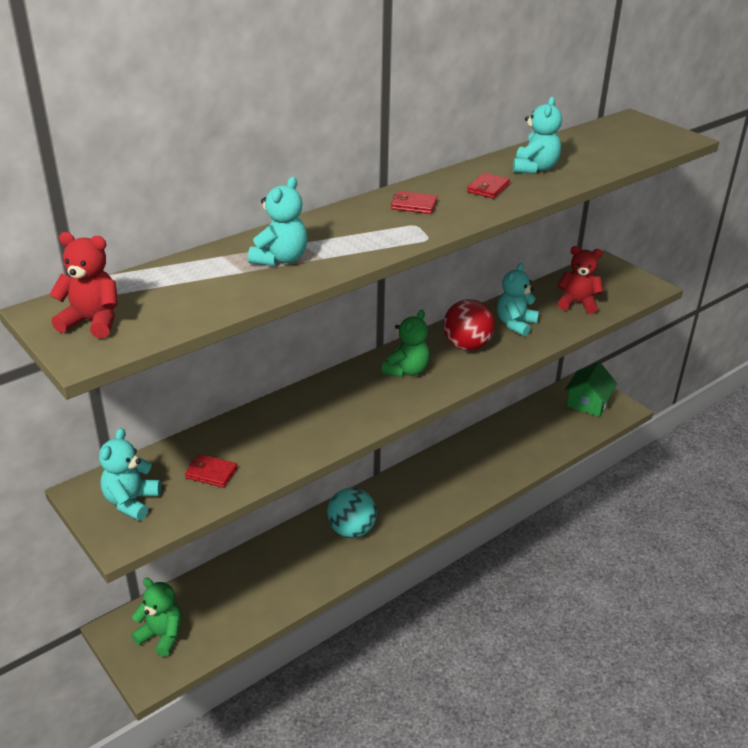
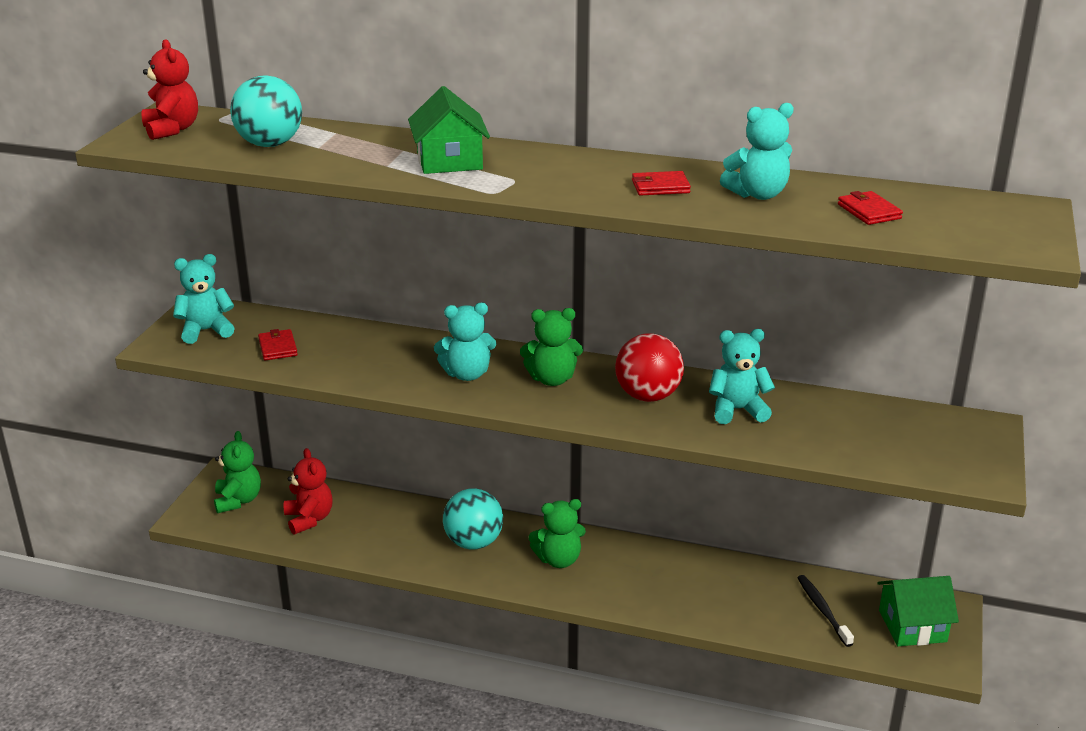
camera: 55 degrees right, 5 degrees down
(204, 289) = (270, 144): none -> turquoise ball
(280, 259) = (360, 152): turquoise teddy bear -> turquoise teddy bear (467, 374)
(348, 234) = (449, 161): none -> green house
(408, 500) = (558, 560): none -> green teddy bear
(414, 205) = (558, 168): red wallet -> red wallet (869, 211)
(549, 424) = (822, 610): none -> black toothbrush
(577, 303) = (851, 436): red teddy bear -> red teddy bear (309, 519)

